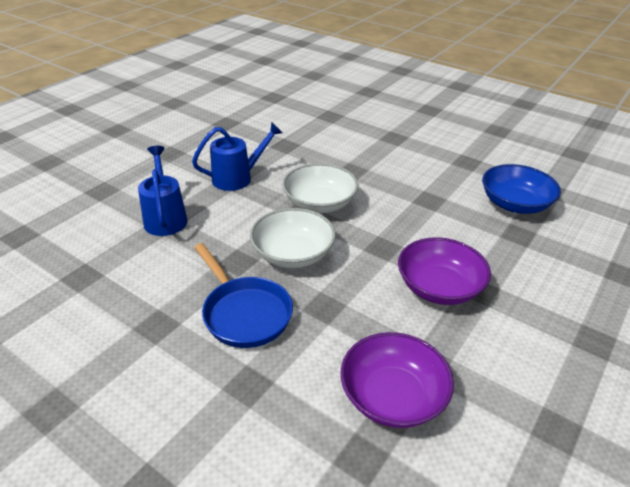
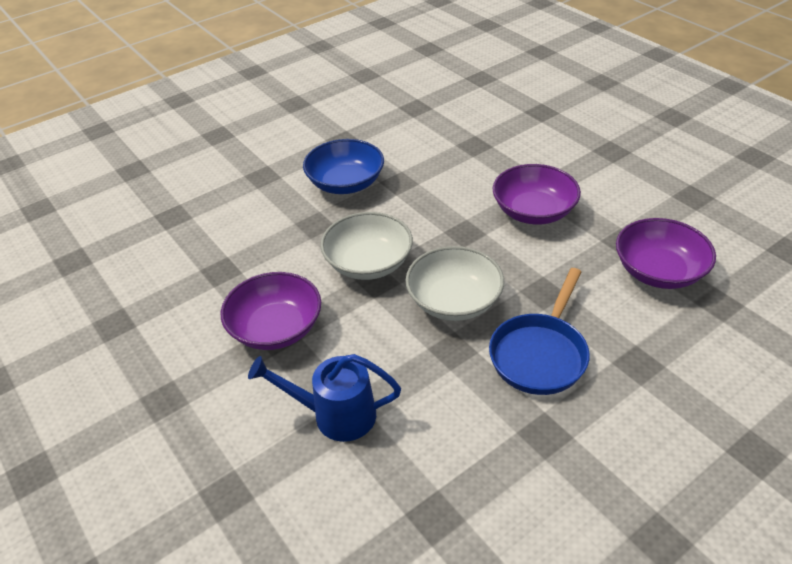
camera: 70 degrees left, 5 degrees up
(238, 178) = (276, 328): blue watering can -> purple bowl
(244, 313) = (540, 354): blue pan -> blue pan turned 135 degrees clockwise
(515, 204) = (428, 133): blue bowl -> blue bowl (345, 183)

